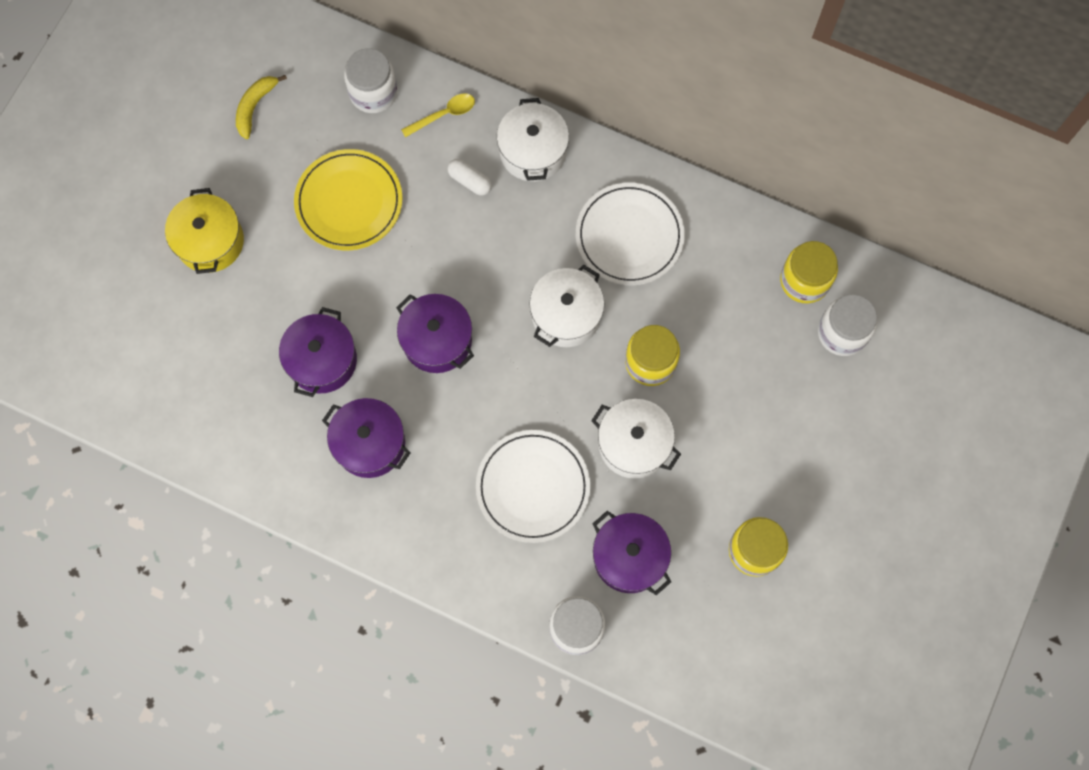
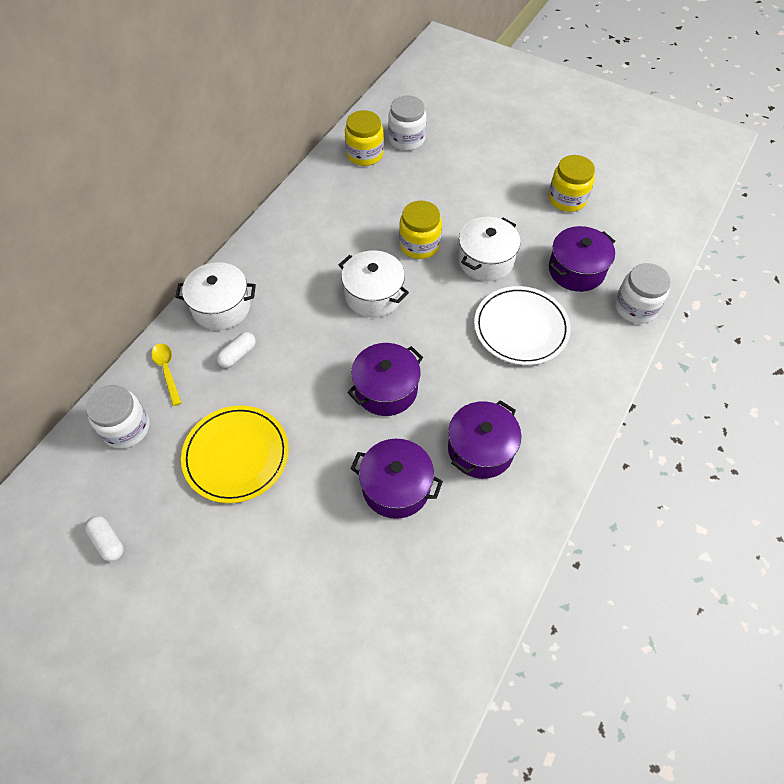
camera: 85 degrees left, 15 degrees down
(210, 241) = (252, 594): yellow pot -> none
(255, 107) = (108, 542): yellow banana -> white capsule
(629, 236) = (311, 249): white plate -> none

